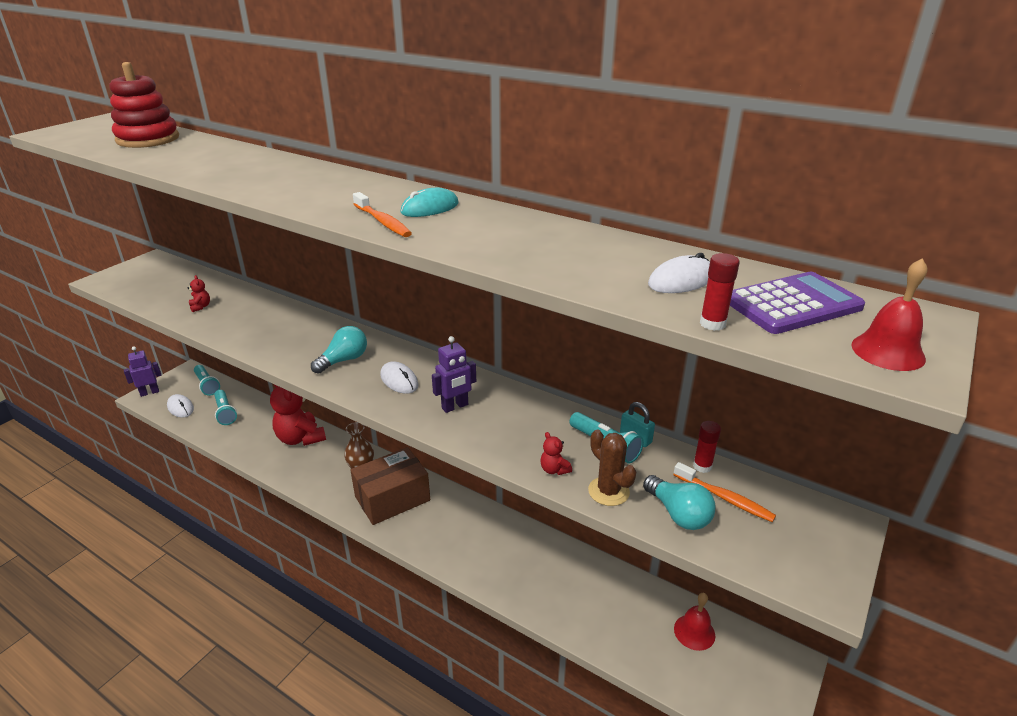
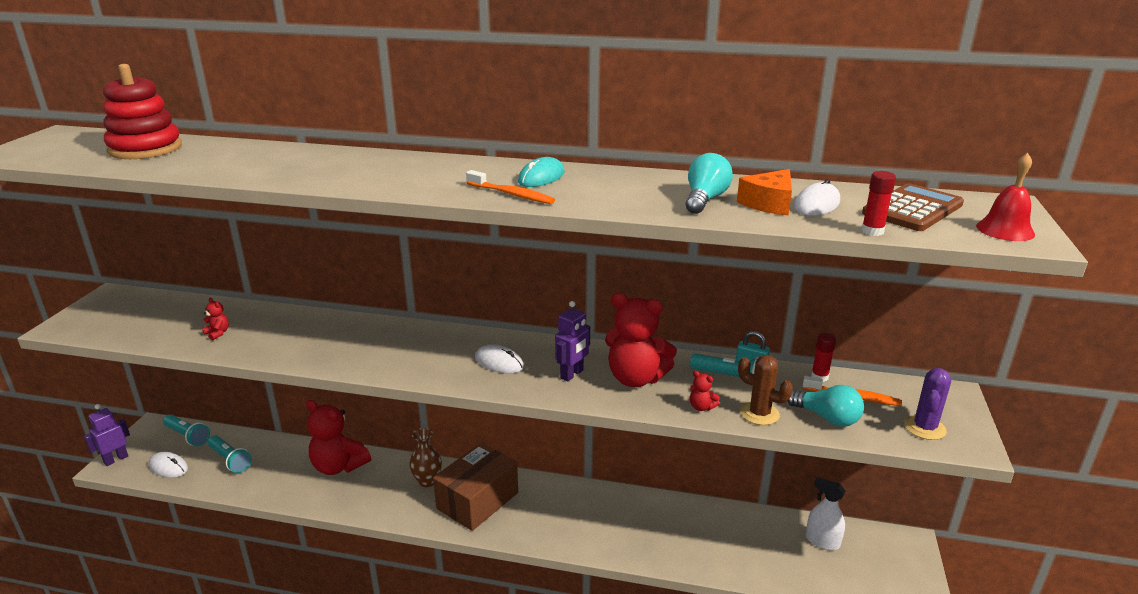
camera: 20 degrees left, 5 degrees down
(344, 360) = (427, 355): turquoise light bulb -> turquoise light bulb (705, 199)
(511, 424) = (635, 378): none -> red teddy bear
(628, 271) = (769, 204): none -> orange cheese
(694, 632) = (822, 541): red bell -> white spray bottle
(784, 555) = (924, 428): none -> purple cactus
(792, 304) = (912, 209): purple calculator -> brown calculator

